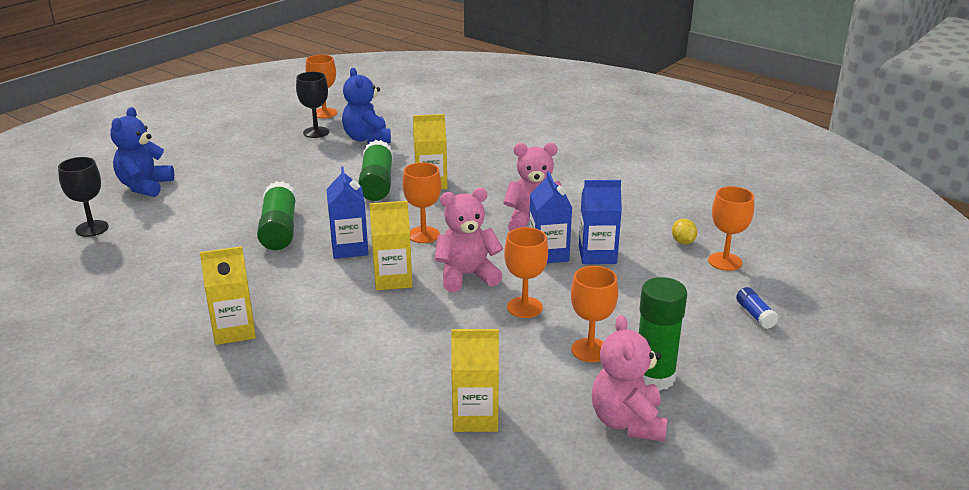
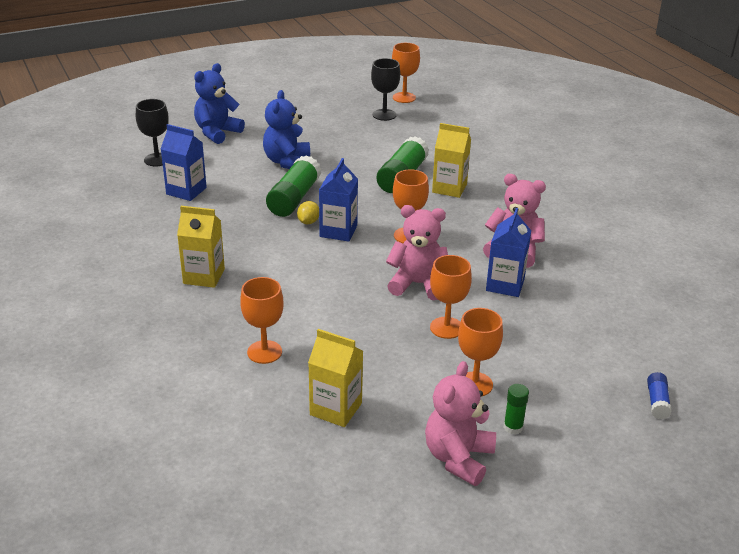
camera: 25 degrees right, 5 degrees up
(367, 139) = (423, 131): blue teddy bear -> blue teddy bear (287, 162)
(393, 279) = (354, 269): yellow carton -> none
(597, 255) = (549, 299): blue carton -> blue carton (186, 191)
(654, 377) = (513, 427): green glue stick -> green glue stick, size x0.50
(683, 242) = (643, 310): yellow lemon -> yellow lemon (308, 222)
(725, 261) = (670, 341): orange goblet -> orange goblet (264, 352)

